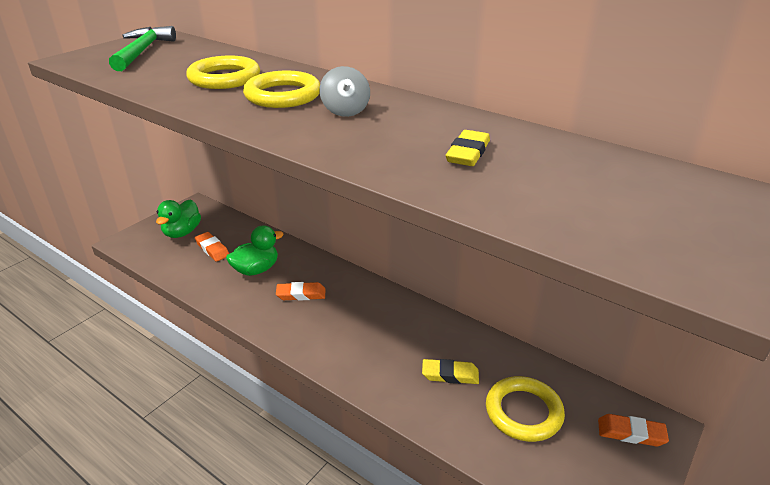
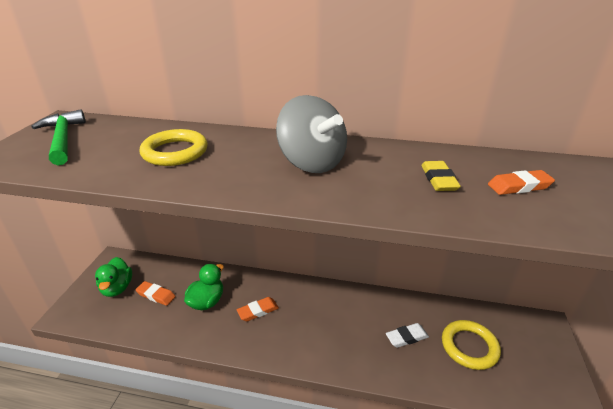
camera: 25 degrees left, 0 degrees up
(283, 95) = (245, 158): yellow ring -> none
(345, 111) = (311, 163): grey spinning top -> grey spinning top, size x1.82
(450, 375) = (406, 337): yellow eraser -> white eraser
(631, 433) = (535, 335): orange eraser -> orange eraser (519, 186)

